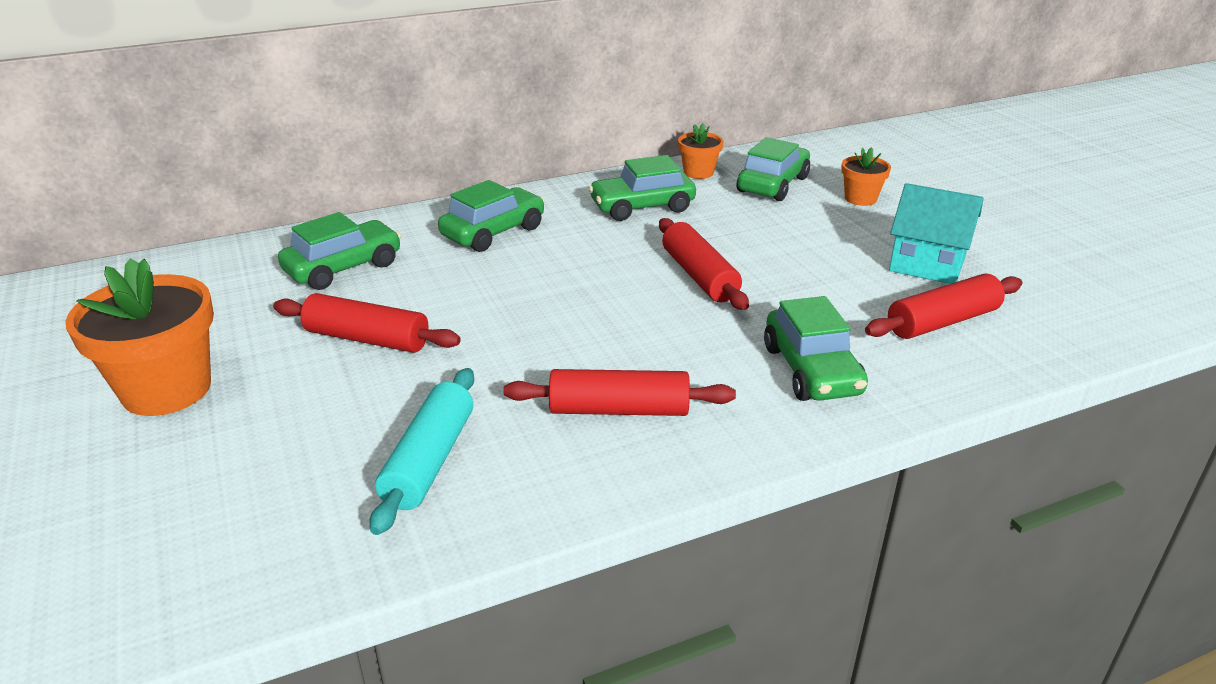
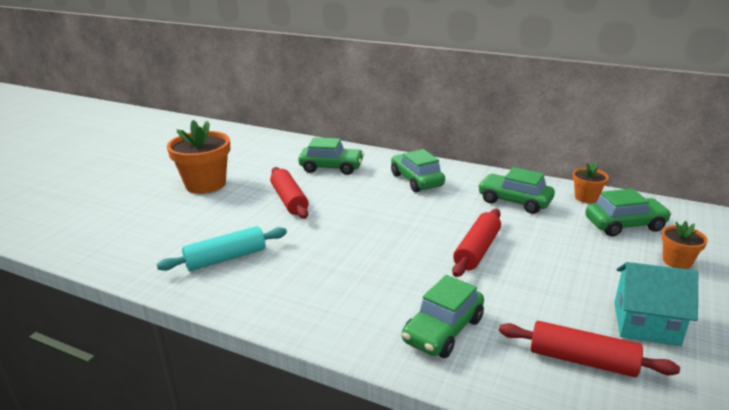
camera: 50 degrees right, 5 degrees down
(493, 232) = (416, 180): green car -> green car turned 120 degrees counterclockwise
(619, 410) = (321, 286): red rolling pin -> none
(927, 263) = (646, 323): turquoise house -> turquoise house turned 60 degrees counterclockwise

